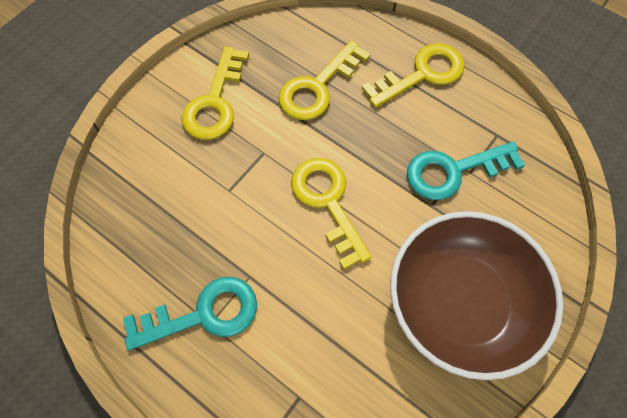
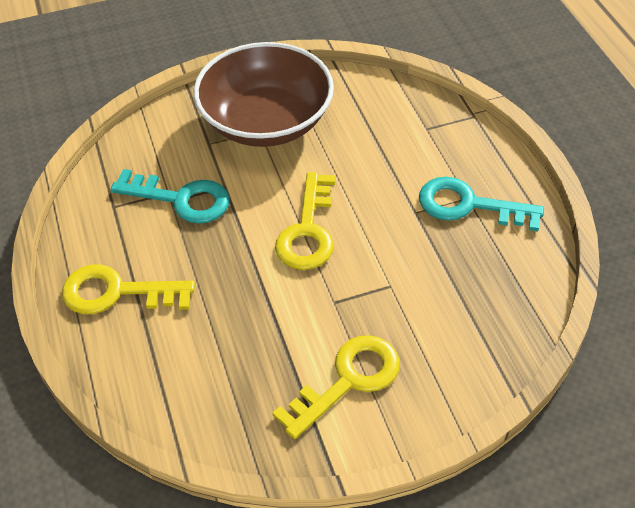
camera: 145 degrees left, 15 degrees down
(318, 87) = (229, 336): yellow key -> none

